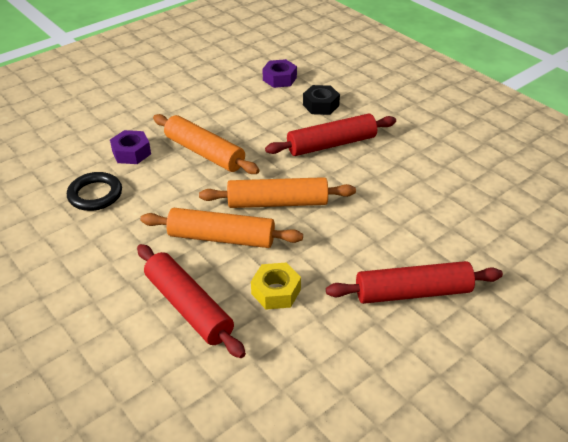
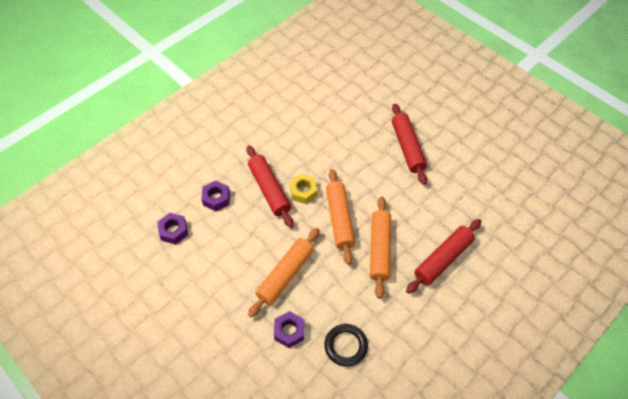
camera: 95 degrees left, 15 degrees up
(276, 291) = (420, 214): yellow nut -> yellow nut (303, 191)
(321, 105) = (216, 198): black nut -> purple nut

